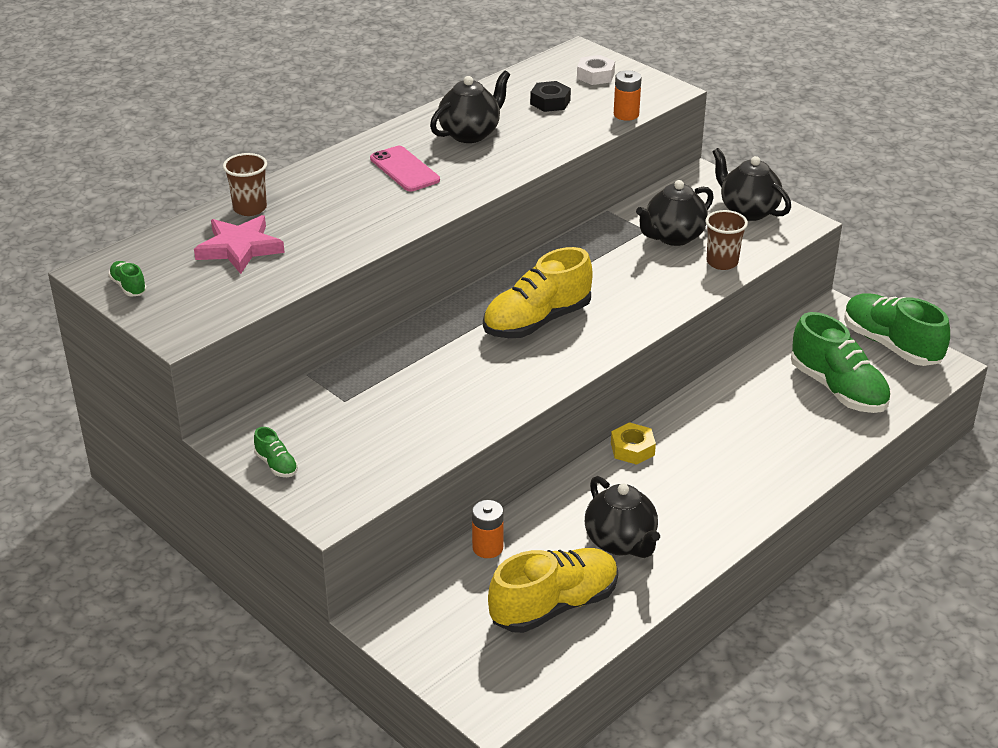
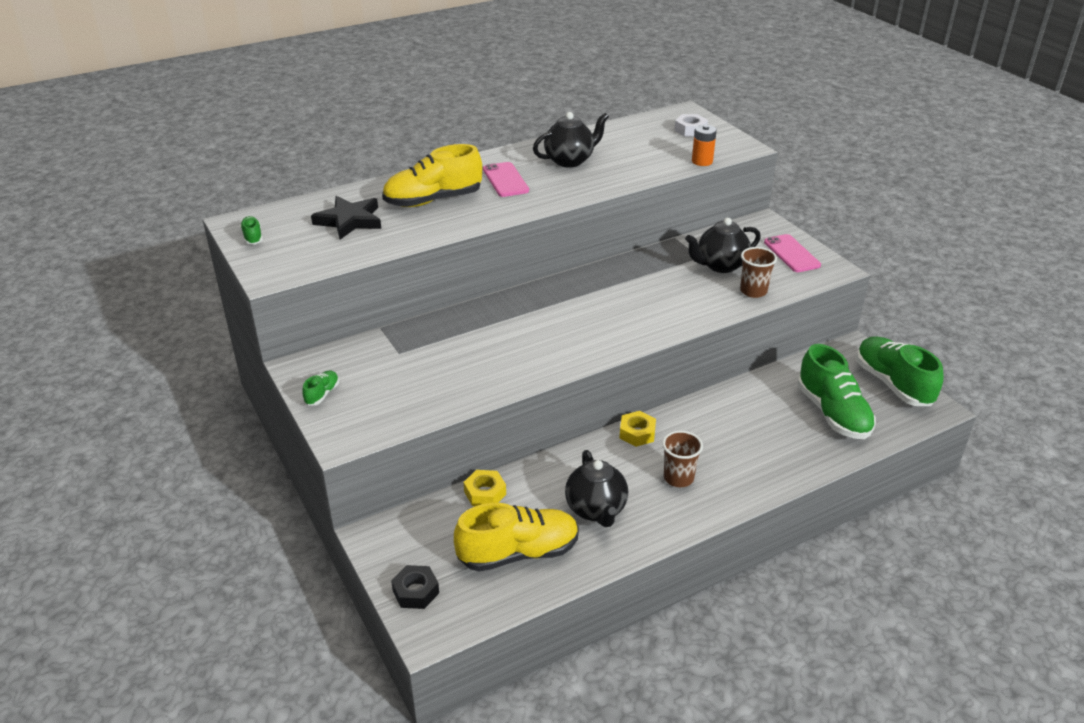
camera: 15 degrees right, 0 degrees up
(239, 248) = (349, 221): pink star -> black star
(250, 208) = (373, 193): brown cup -> brown cup (678, 478)
(276, 465) = (322, 394): green shoe -> green shoe turned 135 degrees counterclockwise
(487, 548) = (485, 493): orange battery -> yellow nut
(537, 321) = (579, 315): yellow shoe -> yellow shoe (433, 200)
(550, 102) = (644, 145): black nut -> black nut (416, 591)
(748, 211) = (791, 254): black teapot -> pink phone

